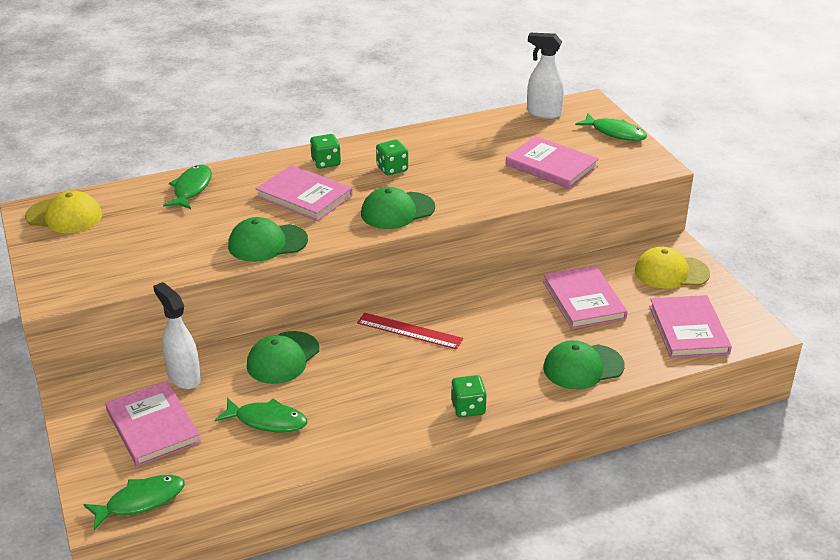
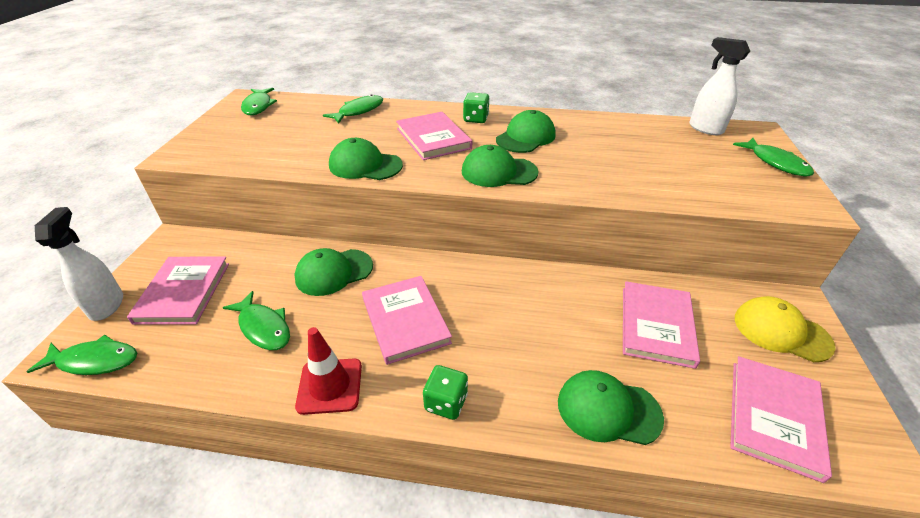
camera: 30 degrees right, 5 degrees up
(64, 216) = (258, 106): yellow cap -> green fish
(184, 377) = (249, 258): white spray bottle -> white spray bottle (107, 305)
(370, 434) = (330, 386): none -> red traffic cone
(392, 169) = (526, 137): green dice -> green cap
(409, 331) = (458, 289): red ruler -> none
(551, 166) = (684, 174): pink book -> pink book (405, 320)

